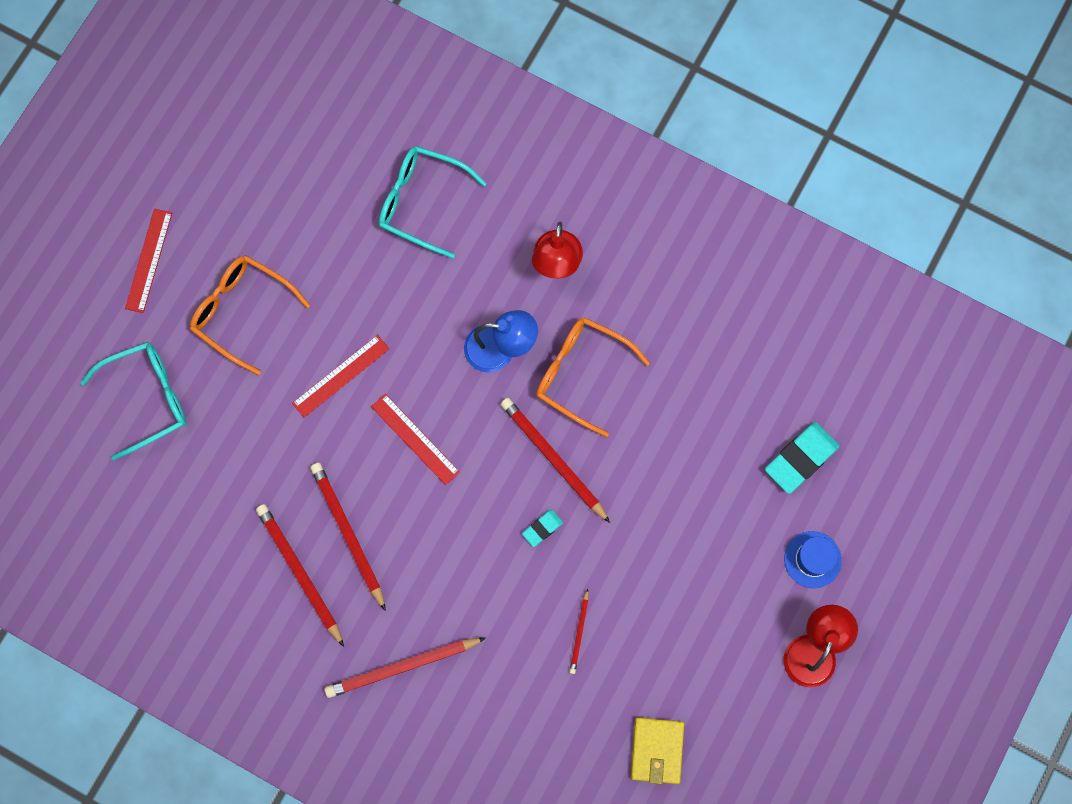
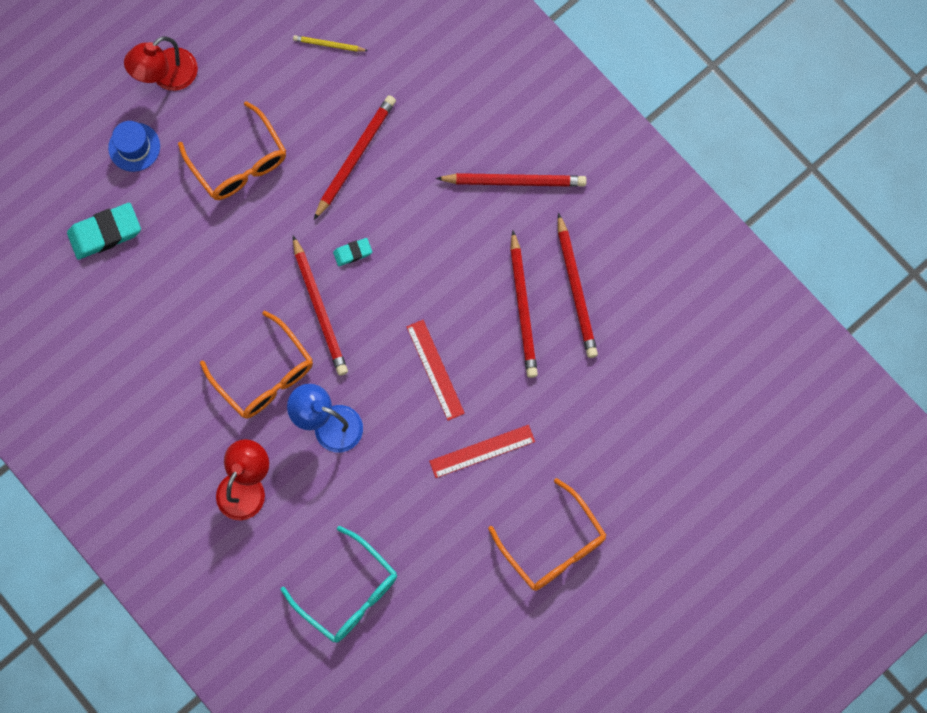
camera: 160 degrees left, 0 degrees up
(147, 399) = (665, 493): turquoise glasses -> none
(149, 260) = (626, 629): red ruler -> none
(579, 632) = (355, 157): red pencil -> red pencil, size x1.94
(657, 750) = (329, 45): yellow wallet -> yellow pencil
(697, 582) = (239, 162): none -> orange glasses

